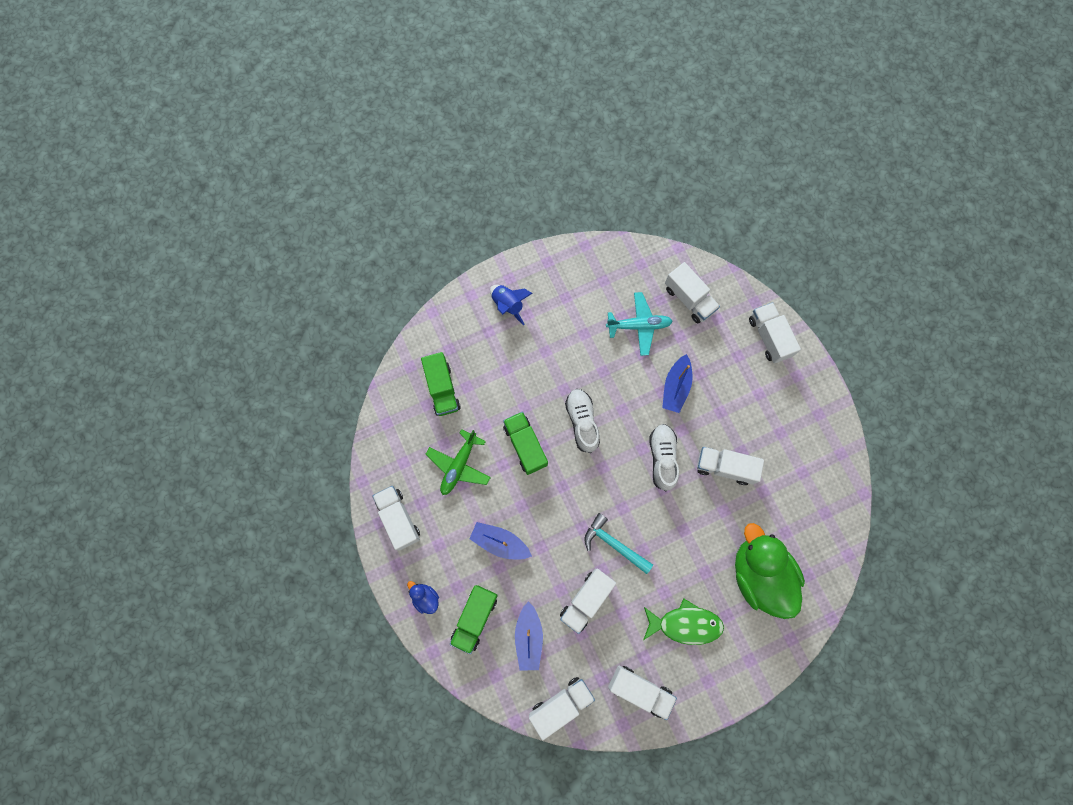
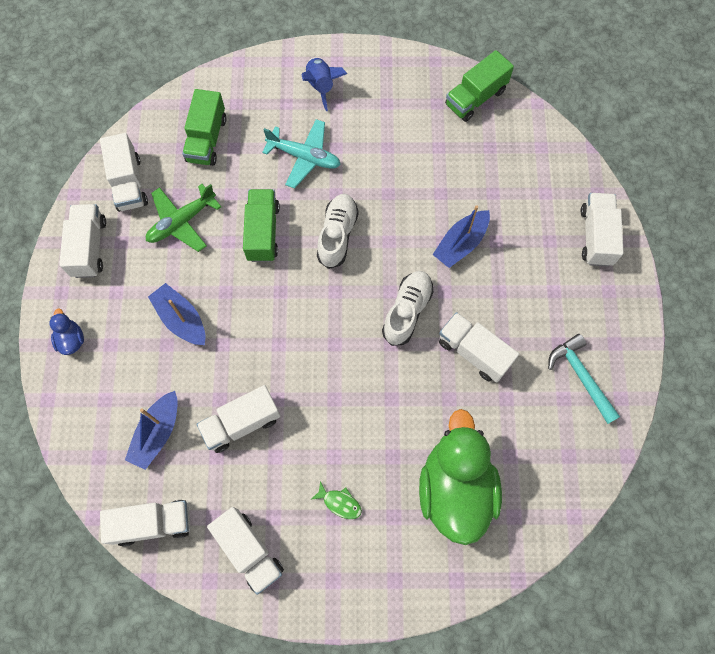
camera: 25 degrees right, 5 degrees down
(475, 618) = (111, 385): green truck -> green truck (475, 98)
(614, 544) = (304, 377): turquoise hammer -> turquoise hammer (581, 376)
(639, 326) = (452, 164): turquoise plane -> turquoise plane (304, 157)
(685, 624) = (339, 503): green fish -> green fish, size x0.50
(689, 299) = (523, 160): white truck -> white truck (129, 183)

